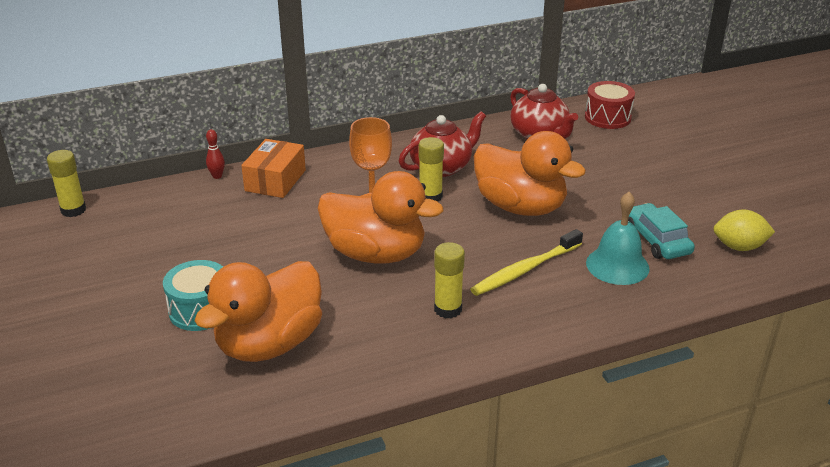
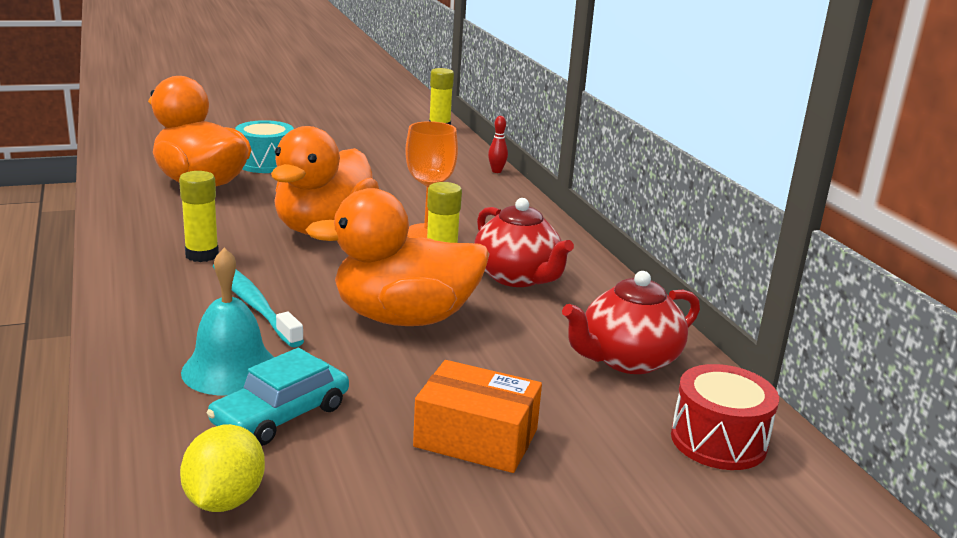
camera: 90 degrees right, 10 degrees down
(275, 180) = (486, 193): orange box -> orange box (476, 438)
(520, 207) = (404, 318): orange duck -> orange duck turned 45 degrees clockwise
(525, 270) = (253, 304): yellow toothbrush -> turquoise toothbrush
(656, 240) = (281, 415): turquoise car -> turquoise car turned 150 degrees clockwise

